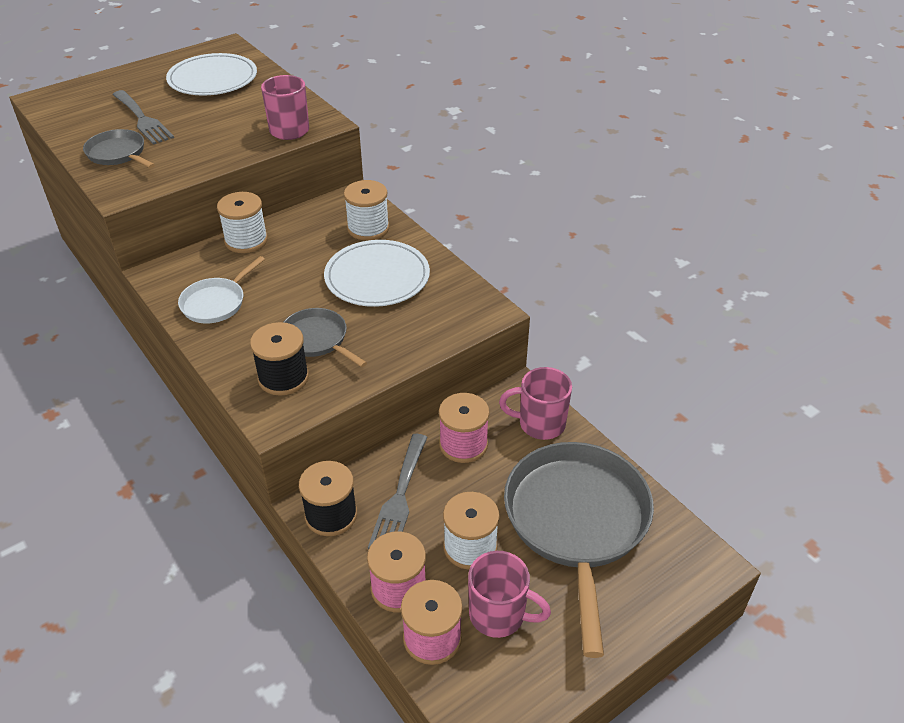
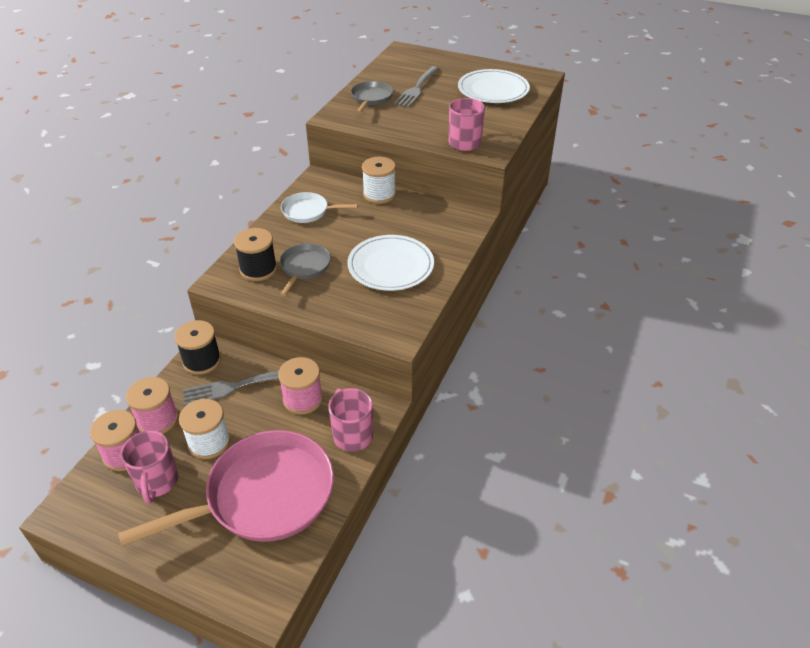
camera: 60 degrees right, 0 degrees up
(368, 228) = (442, 238): white spool -> none
(577, 522) = (263, 496): grey pan -> pink pan

